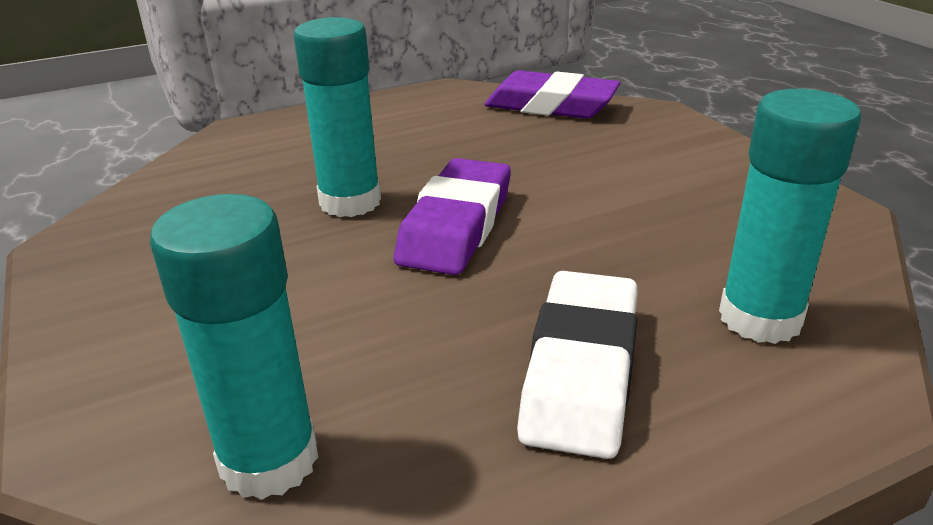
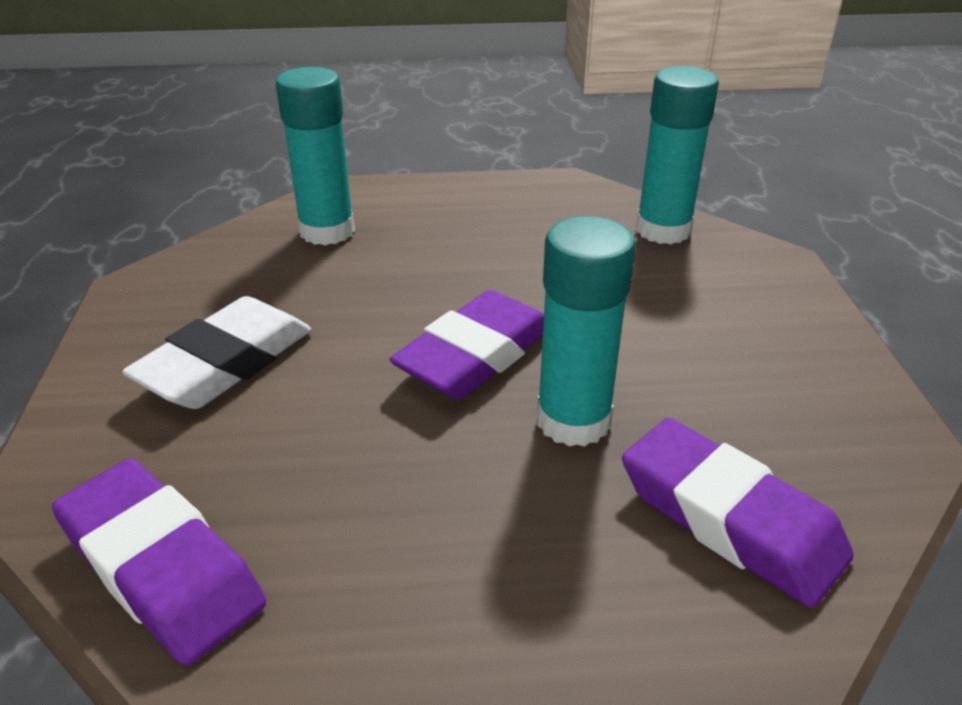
camera: 160 degrees left, 5 degrees up
(231, 177) = (729, 519): none -> purple eraser
(581, 371) = (466, 230): white eraser -> white eraser (225, 363)

